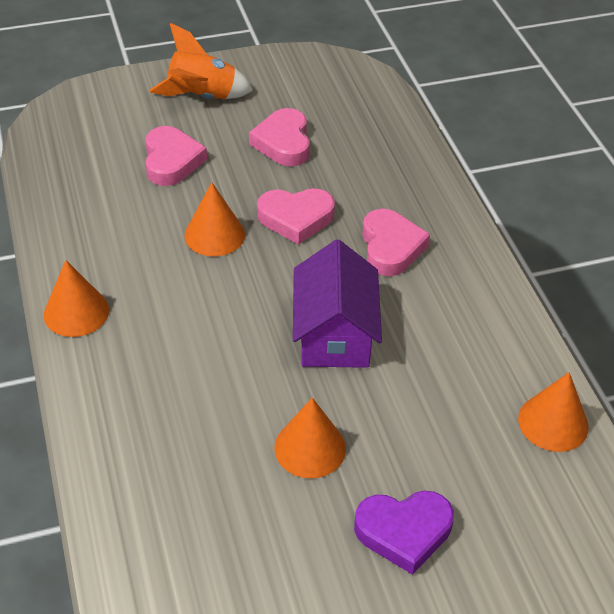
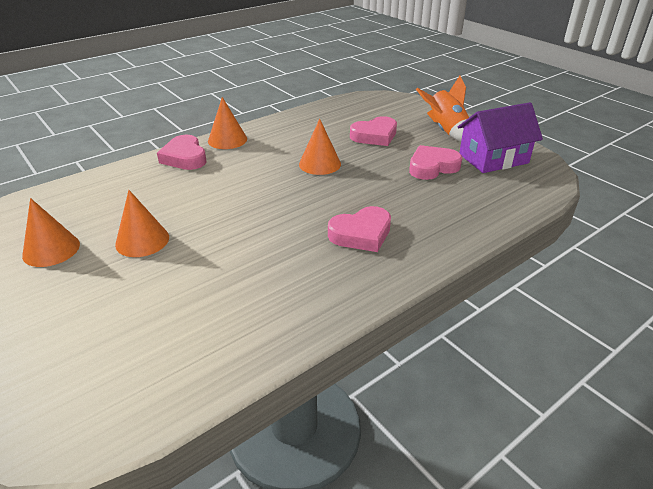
camera: 70 degrees right, 10 degrees down
(296, 218) = (359, 188): pink heart -> pink heart (185, 157)
(334, 334) = (254, 228): purple house -> purple house (493, 158)
(404, 532) = (69, 299): purple heart -> none
(553, 422) = (202, 367): orange cone -> orange cone (51, 249)

